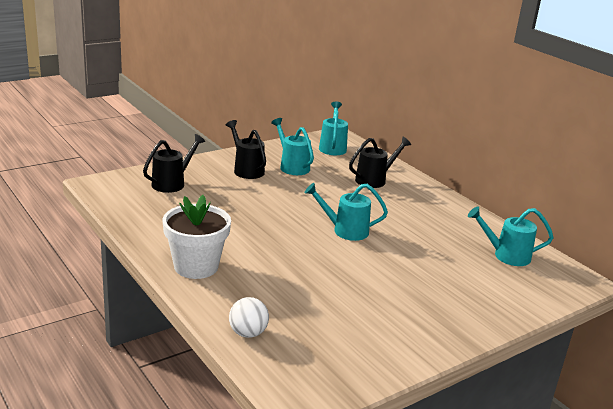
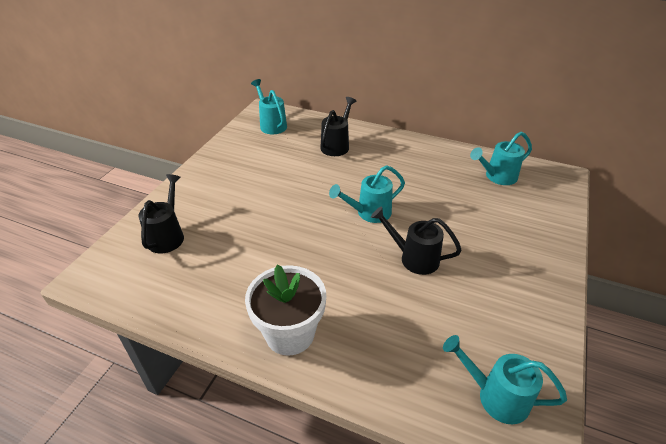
camera: 30 degrees left, 15 degrees up
(246, 170) = (223, 184): black watering can -> black watering can (413, 258)
(248, 333) = (415, 391): white ball -> none
(292, 166) = (259, 161): turquoise watering can -> turquoise watering can (495, 396)

